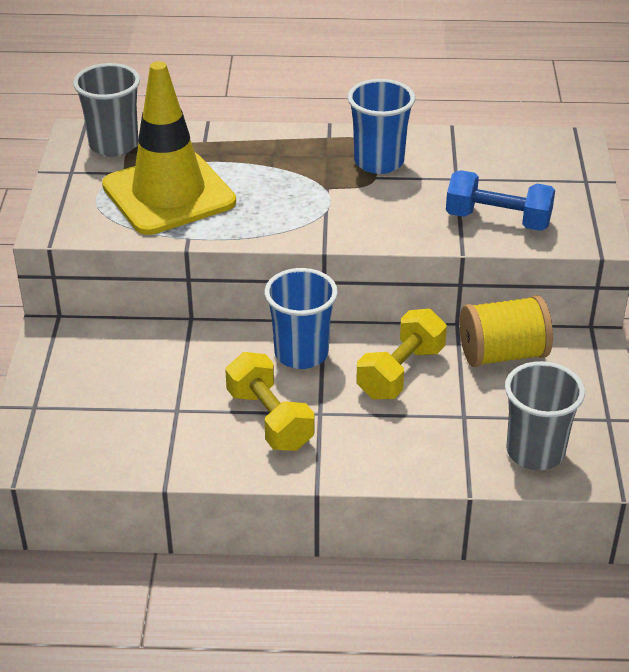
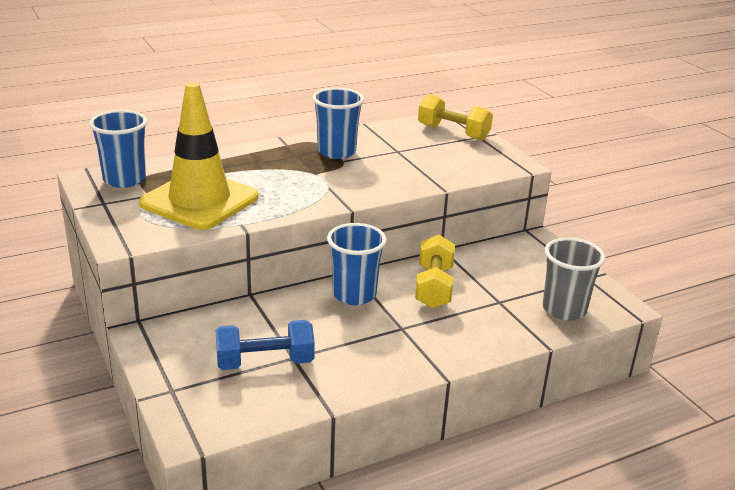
camera: 30 degrees left, 10 degrees down
(113, 145) = (124, 179): grey cup -> blue cup
(270, 420) = (370, 343): yellow dumbbell -> yellow dumbbell (453, 132)
(498, 220) = (448, 168): blue dumbbell -> blue dumbbell (265, 362)
(502, 354) = (488, 259): yellow spool -> none

